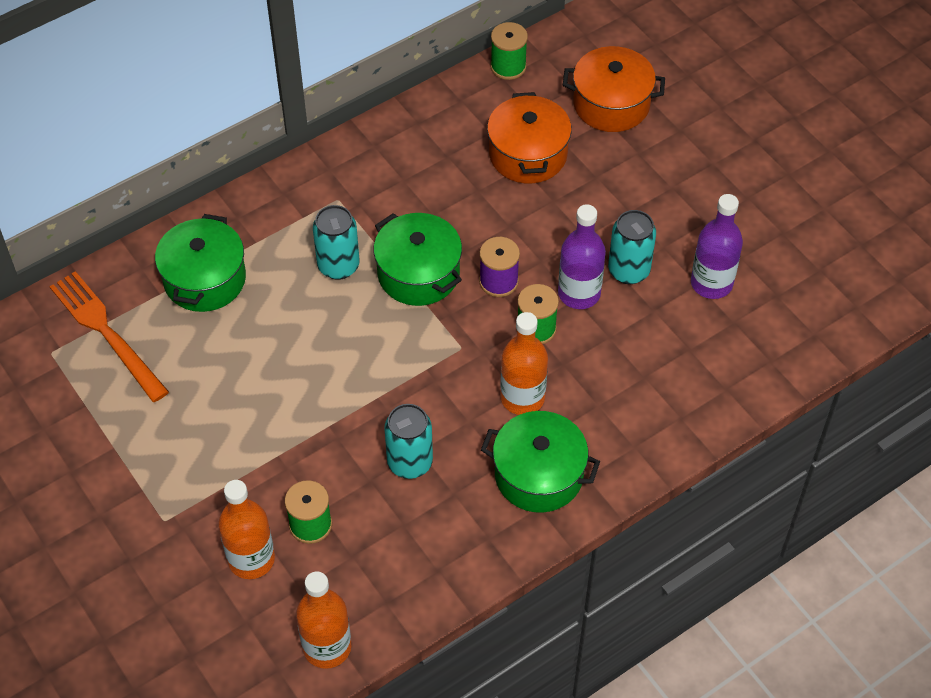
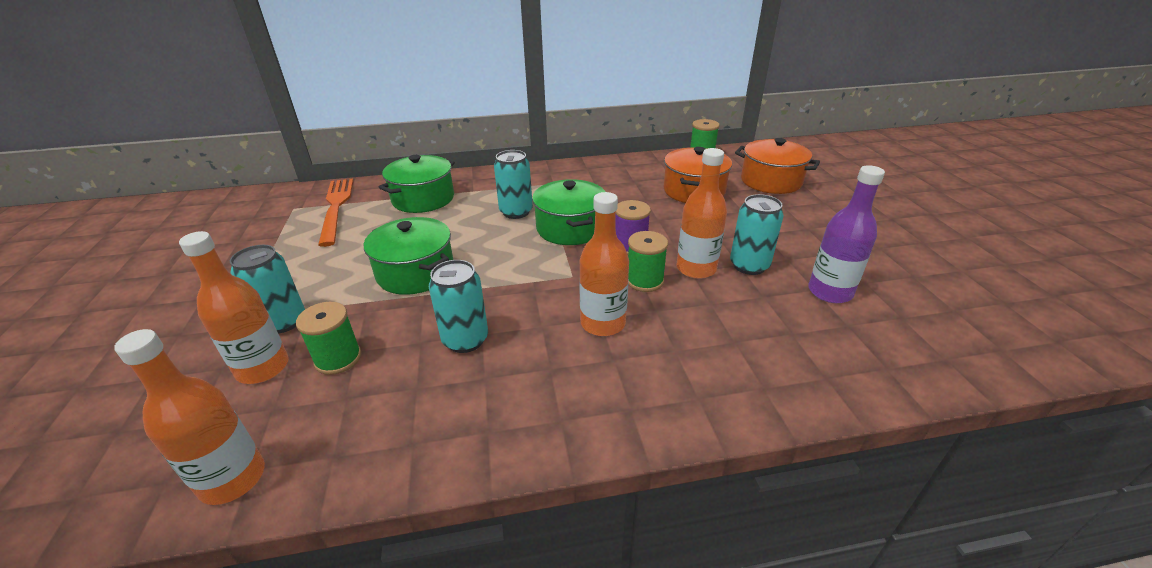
camera: 25 degrees right, 20 degrees down
(218, 508) = (283, 322): none -> turquoise can
(538, 475) = (579, 390): green pot -> green pot (415, 272)
(579, 293) = (696, 269): purple bottle -> orange bottle

